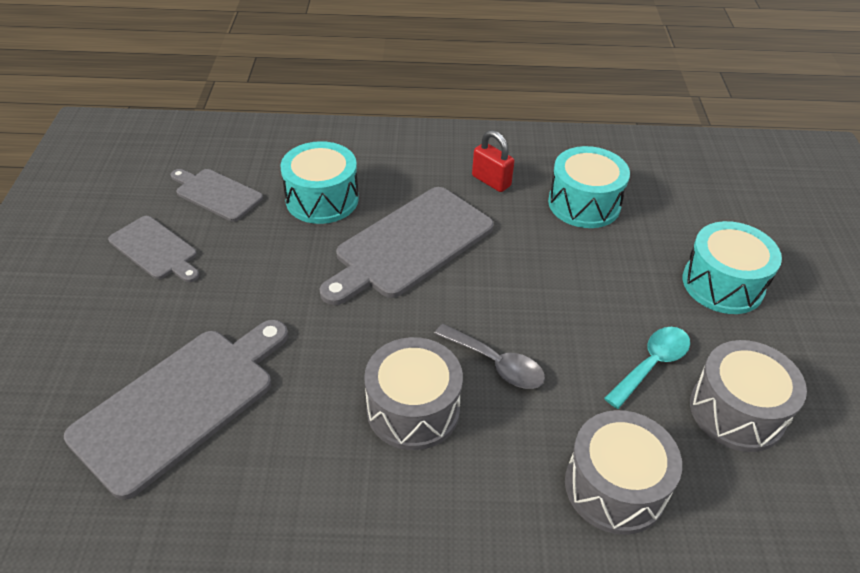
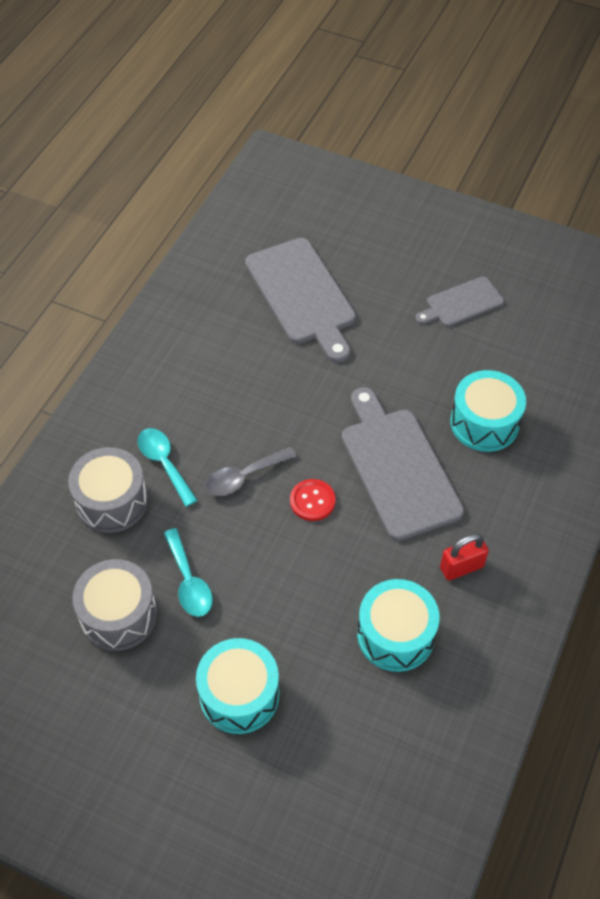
camera: 115 degrees right, 10 degrees up
(216, 194) = (520, 352): grey cutting board -> none
(413, 409) = (232, 413): grey drum -> none
(489, 296) = (312, 501): none -> red button
(527, 452) = (164, 463): none -> turquoise spoon

